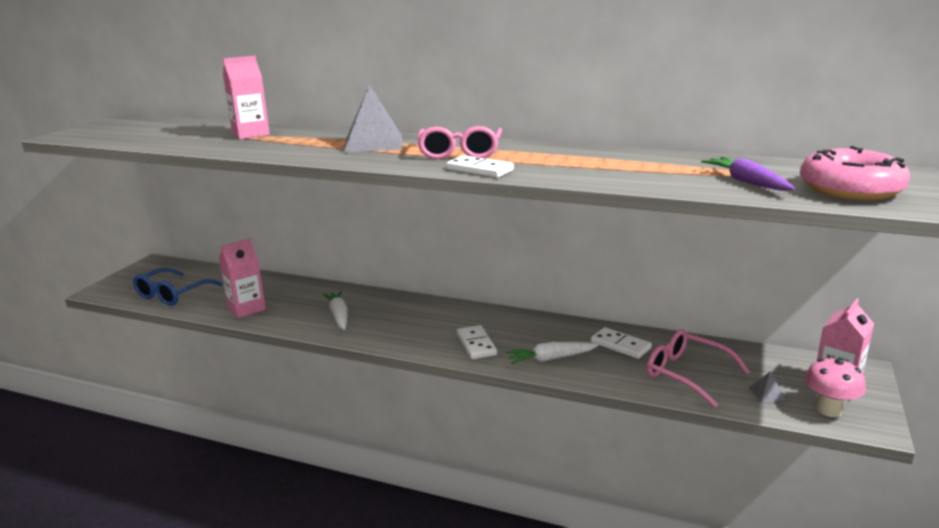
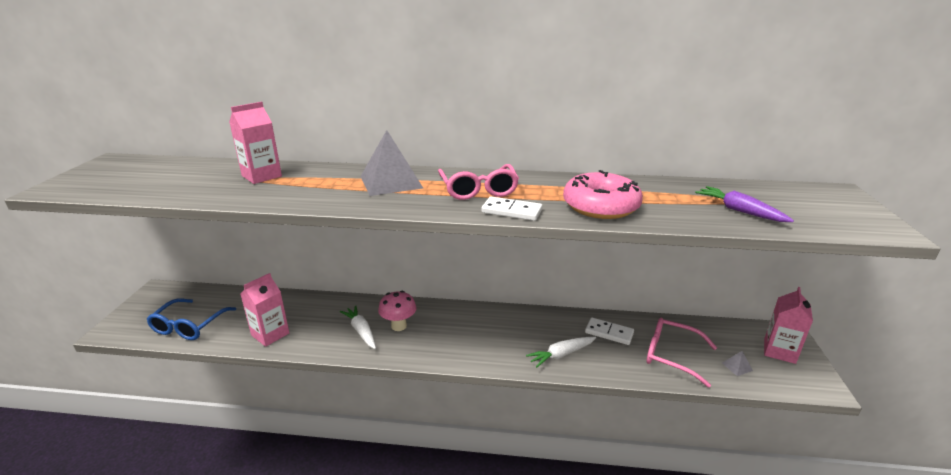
camera: 15 degrees left, 5 degrees up
(476, 344) = (494, 348): white domino -> none
(829, 410) = (787, 376): pink mushroom -> pink mushroom (399, 326)
(850, 189) = (821, 214): pink donut -> pink donut (600, 206)

